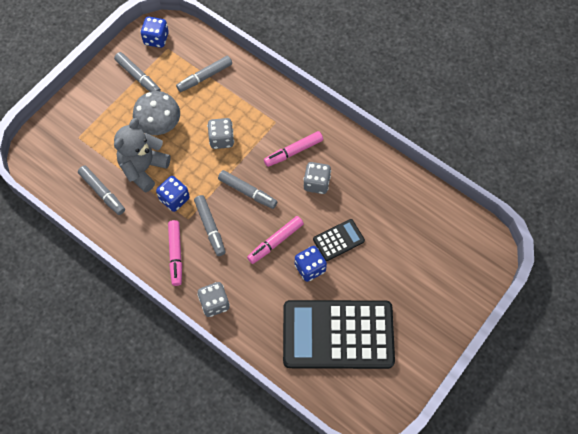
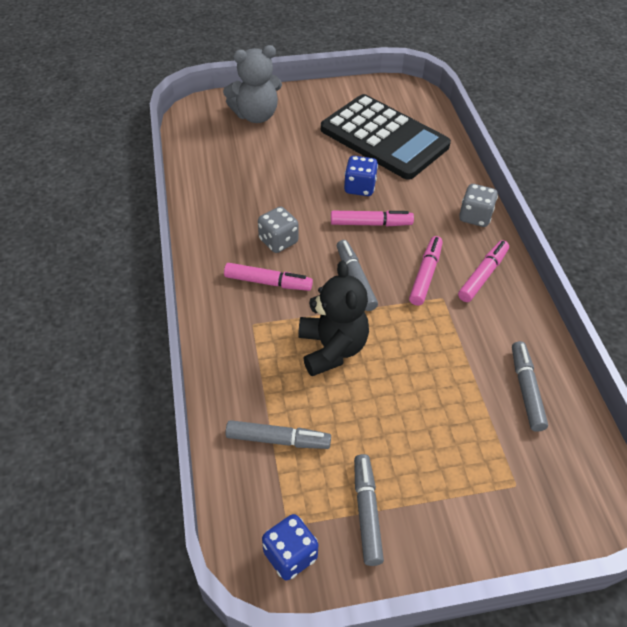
camera: 140 degrees left, 15 degrees down
(143, 168) = (453, 382): grey teddy bear -> grey teddy bear (256, 115)
(159, 125) = (392, 420): grey mushroom -> none
(174, 199) = (442, 325): blue dice -> none
(210, 227) = (425, 275): grey marker -> pink marker
(221, 139) = (332, 349): grey dice -> black teddy bear
(338, 240) = (311, 189): black calculator -> none

